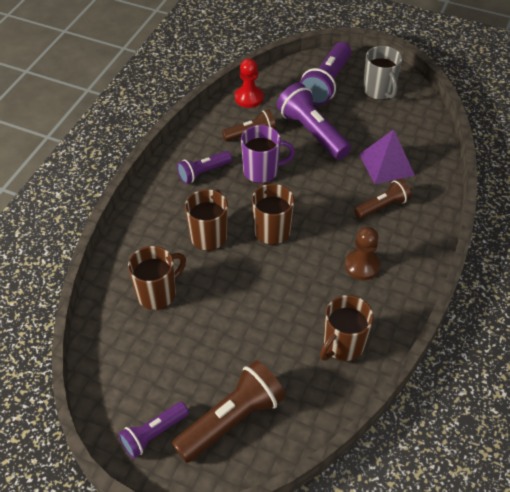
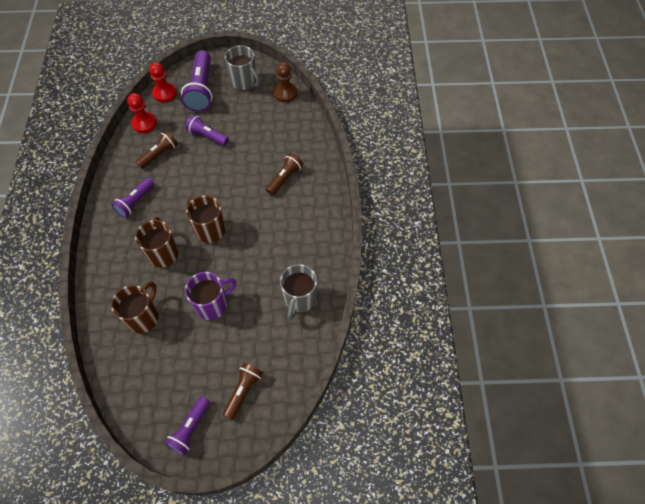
camera: 25 degrees left, 10 degrees up
(231, 419) = (243, 391): brown flashlight -> brown flashlight, size x0.60
(262, 171) = (182, 183): purple mug -> purple mug (212, 305)
(284, 75) = (164, 93): none -> red pawn
(312, 132) = (207, 136): purple flashlight -> purple flashlight, size x0.60
(342, 345) = (299, 299): brown mug -> grey mug
(362, 266) = (288, 232): brown pawn -> brown pawn (285, 93)
(386, 164) = (274, 142): purple pyramid -> none

